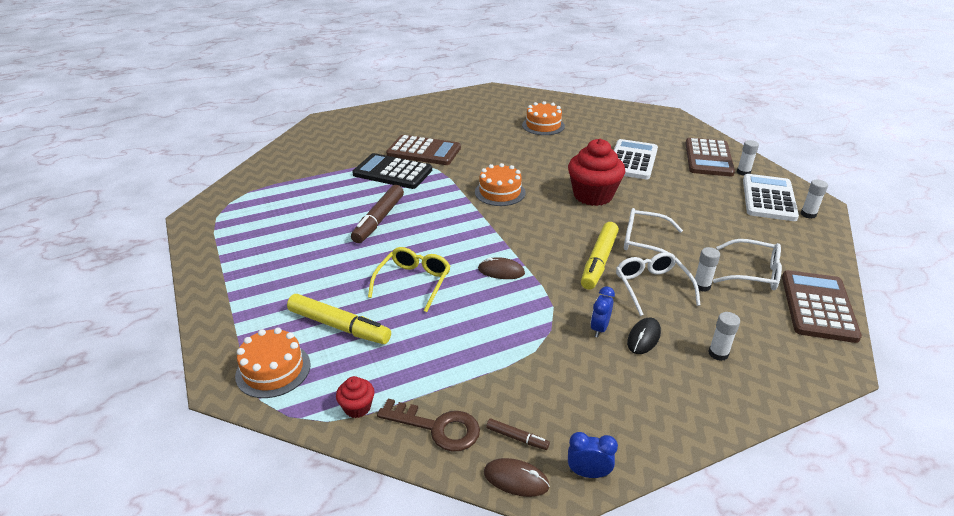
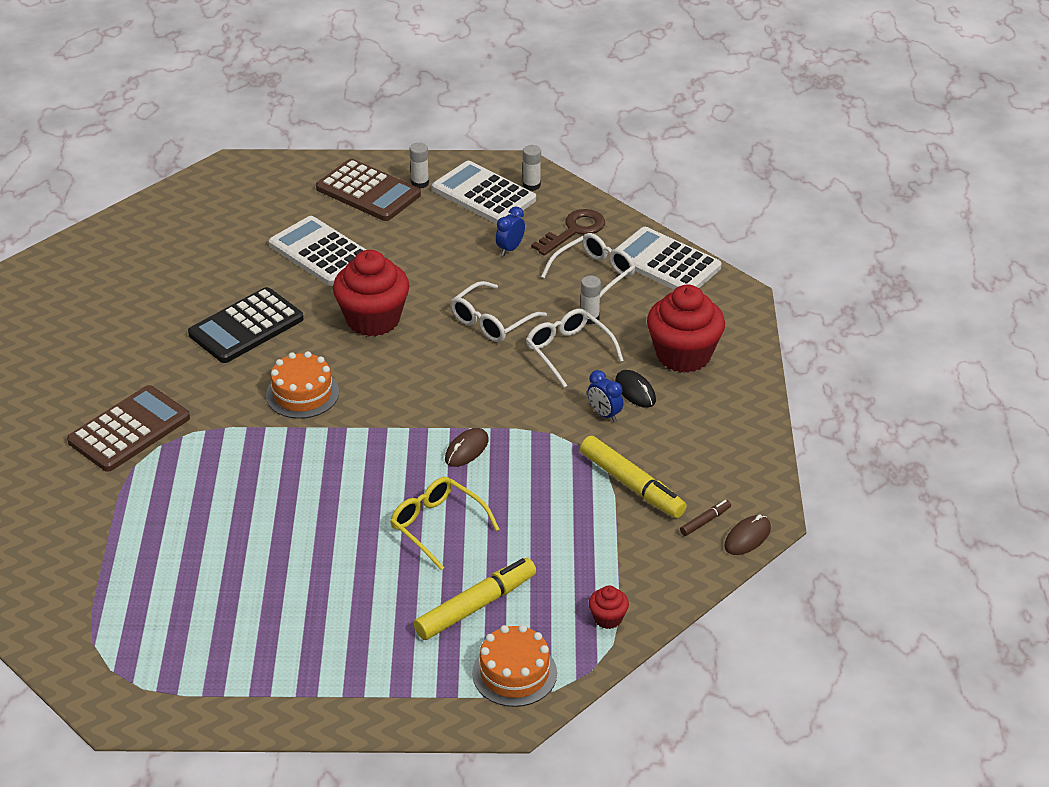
camera: 65 degrees left, 5 degrees up
(379, 220) = (281, 522): brown marker -> none
(392, 172) = (164, 478): black calculator -> black calculator (246, 327)
(437, 427) = (664, 569): brown key -> brown key (574, 231)
(543, 125) = (158, 289): orange cake -> none
(588, 473) = (764, 492): blue clock -> blue clock (510, 248)
(599, 261) = (502, 369): yellow marker -> yellow marker (632, 485)
(652, 287) = (568, 351): white glasses -> white glasses turned 45 degrees clockwise
(718, 353) = (683, 355): white glue stick -> red cupcake
(818, 306) = (665, 263): brown calculator -> white calculator

